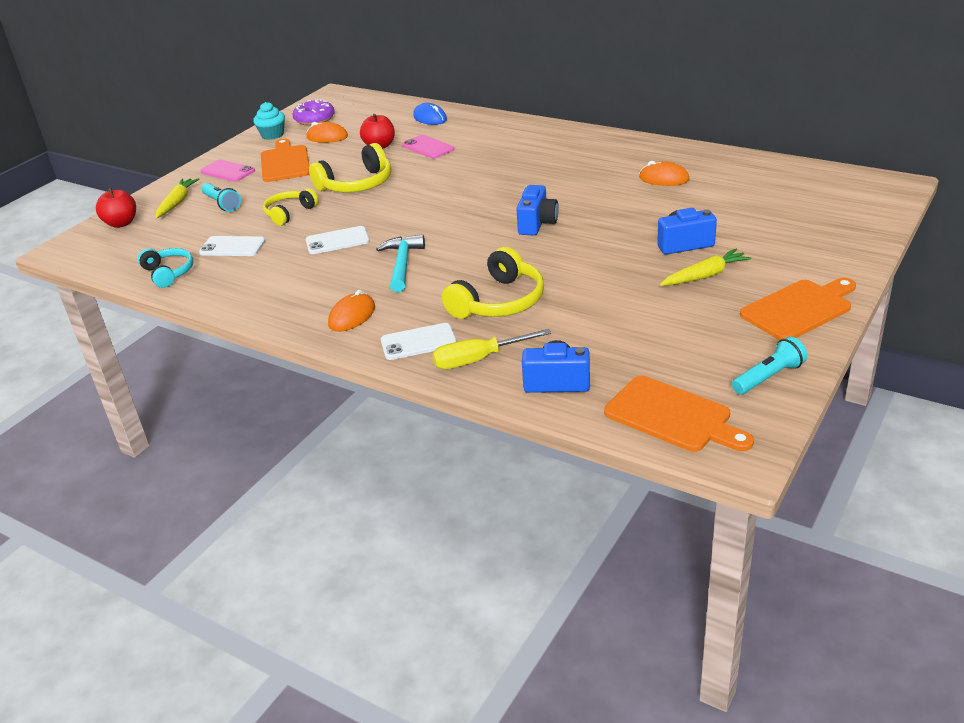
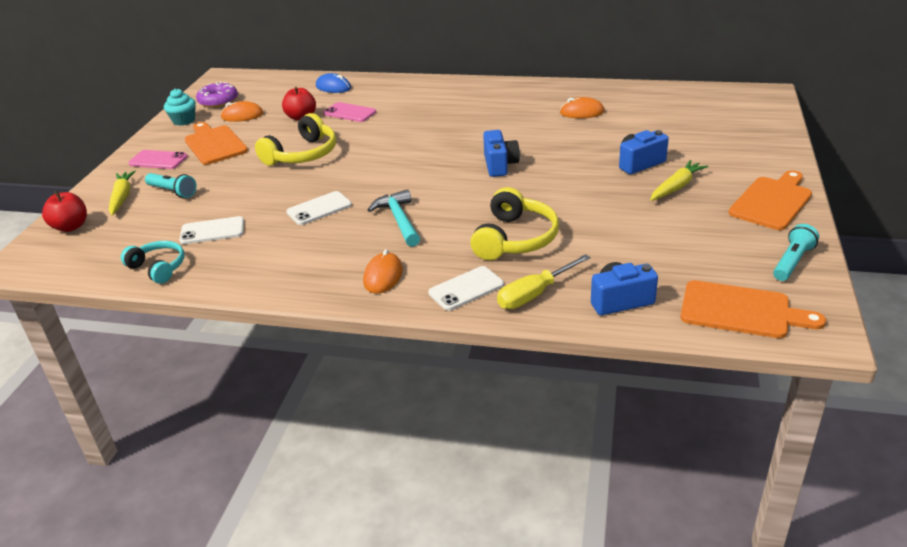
camera: 20 degrees left, 0 degrees up
(289, 213) = (251, 190): yellow headphones -> none

